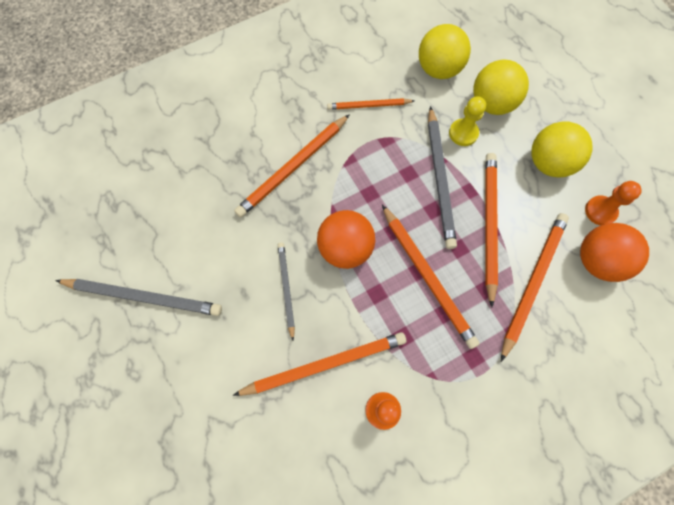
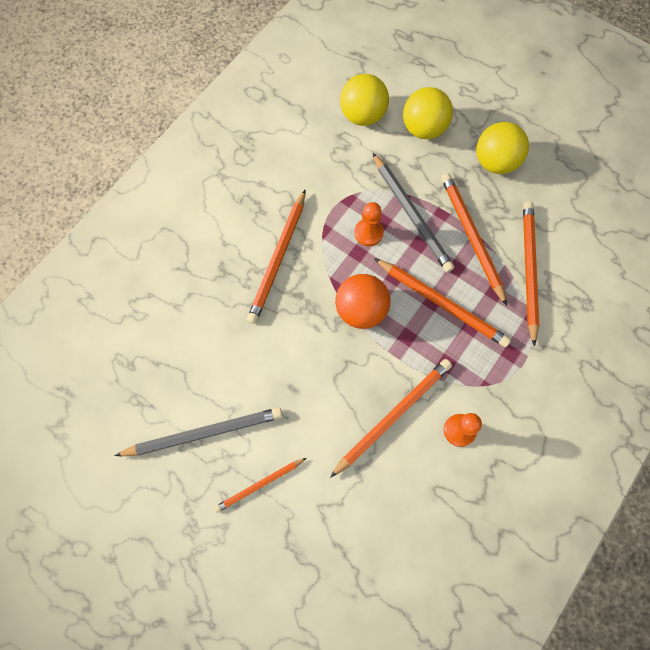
camera: 25 degrees left, 0 degrees up
(286, 288) = (327, 367): grey pencil -> none
(368, 106) = (317, 174): orange pencil -> orange pencil (259, 485)
(463, 133) = (412, 165): yellow pawn -> none
(597, 260) = (571, 229): orange ball -> none
(600, 211) = (555, 186): orange pawn -> orange pawn (368, 233)

